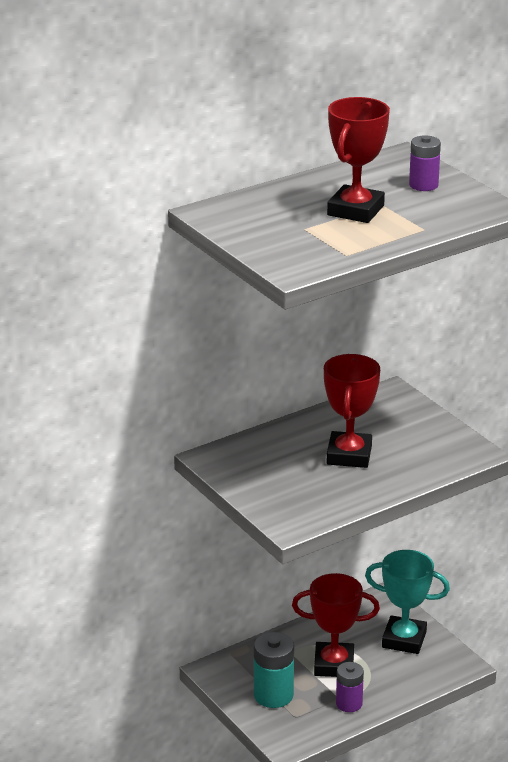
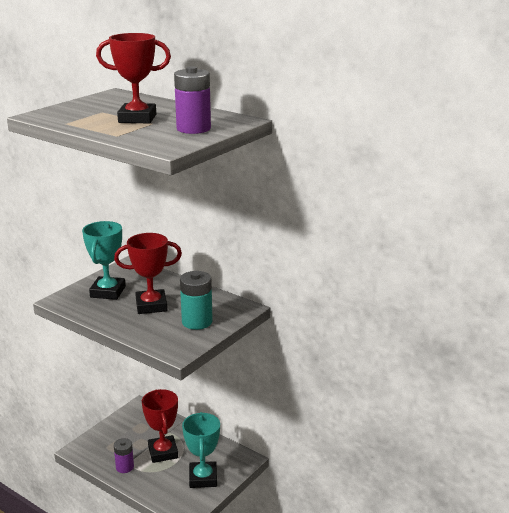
camera: 70 degrees right, 5 degrees down
(273, 695) = (123, 434): turquoise battery -> turquoise battery (197, 322)
(288, 483) = (108, 292): none -> turquoise trophy
(423, 185) = (193, 129): purple battery -> purple battery, size x1.51

